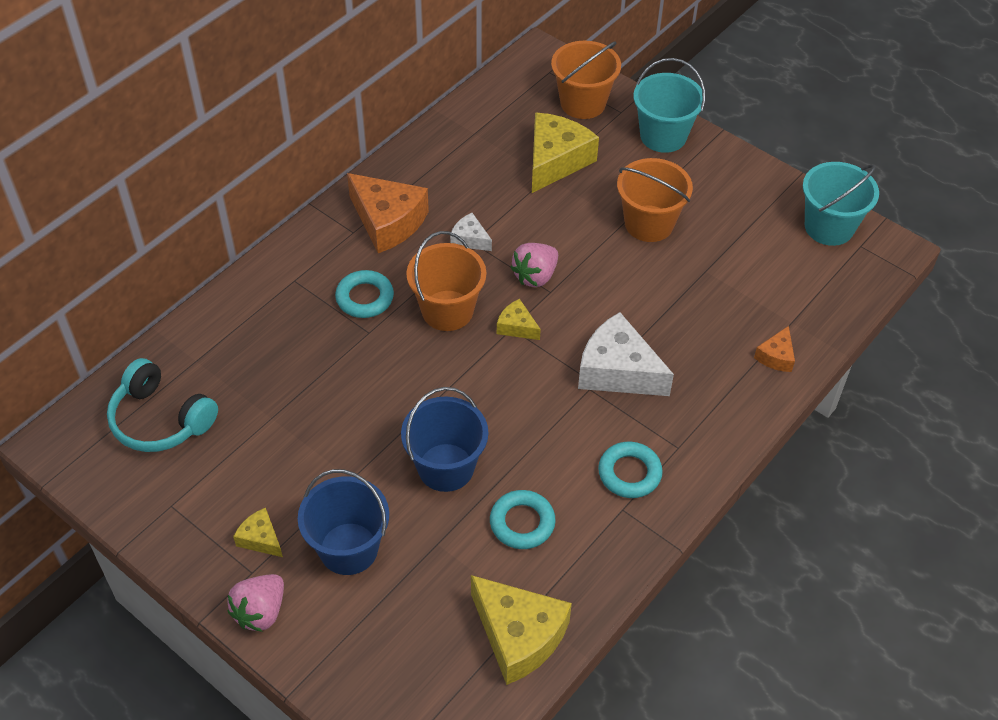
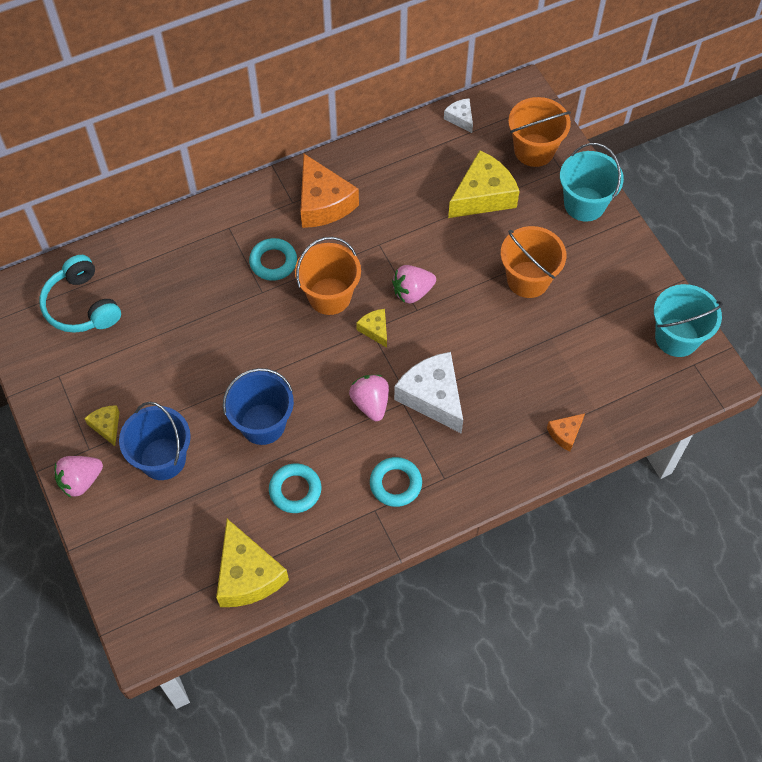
camera: 25 degrees right, 10 degrees up
(470, 239) = (378, 241): white cheese -> white cheese (460, 118)
(554, 402) = (370, 403): none -> pink strawberry

